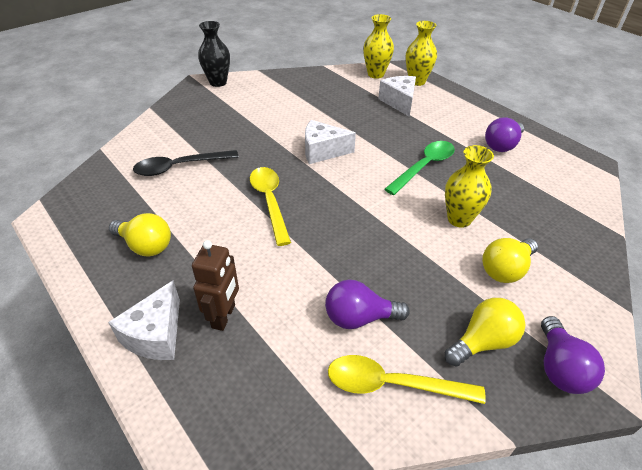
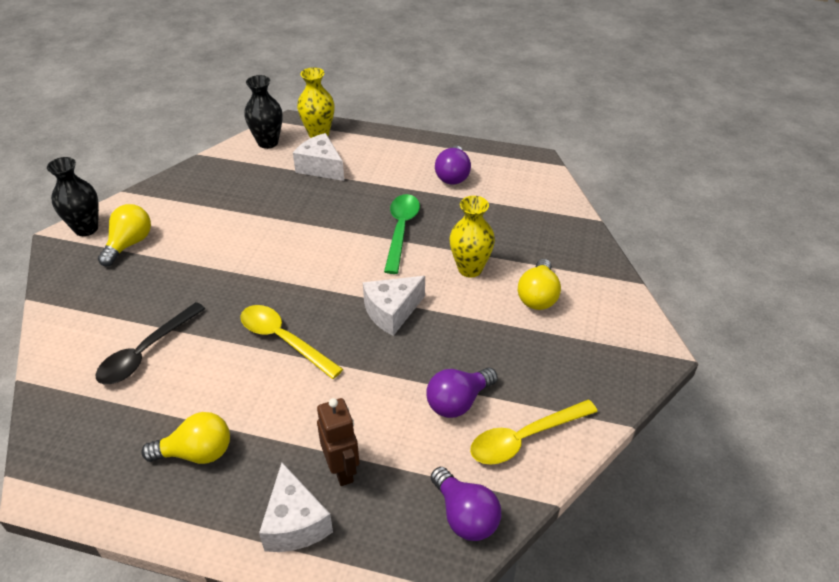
camera: 35 degrees left, 0 degrees up
(322, 151) = (289, 260): white cheese -> white cheese (392, 312)
(376, 74) = (268, 142): yellow vase -> black vase
(483, 342) = (563, 366): yellow light bulb -> yellow light bulb (129, 244)
(559, 368) = (626, 355): purple light bulb -> purple light bulb (465, 516)

